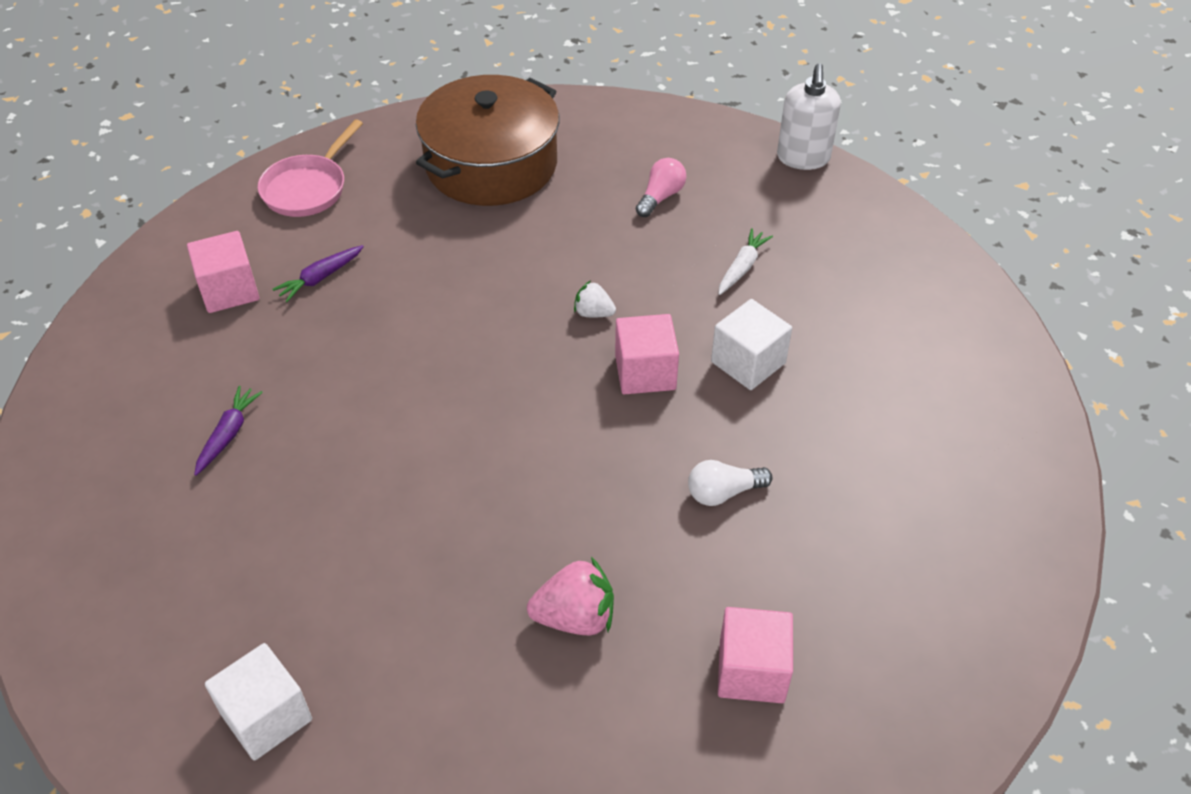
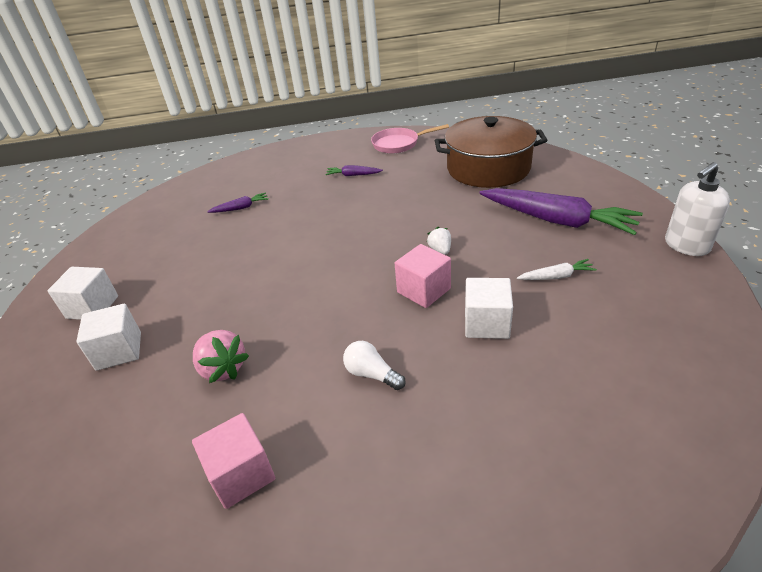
camera: 55 degrees right, 10 degrees down
(229, 290) = (318, 163): pink cube -> none
(416, 715) = (119, 351): none -> white cube
(660, 197) = (557, 220): pink light bulb -> purple carrot

